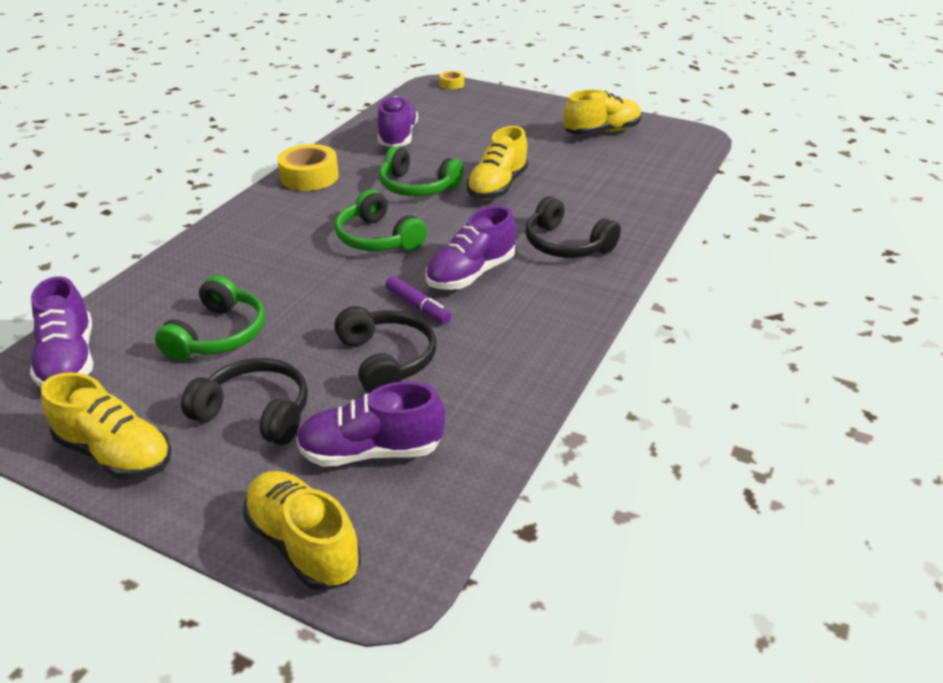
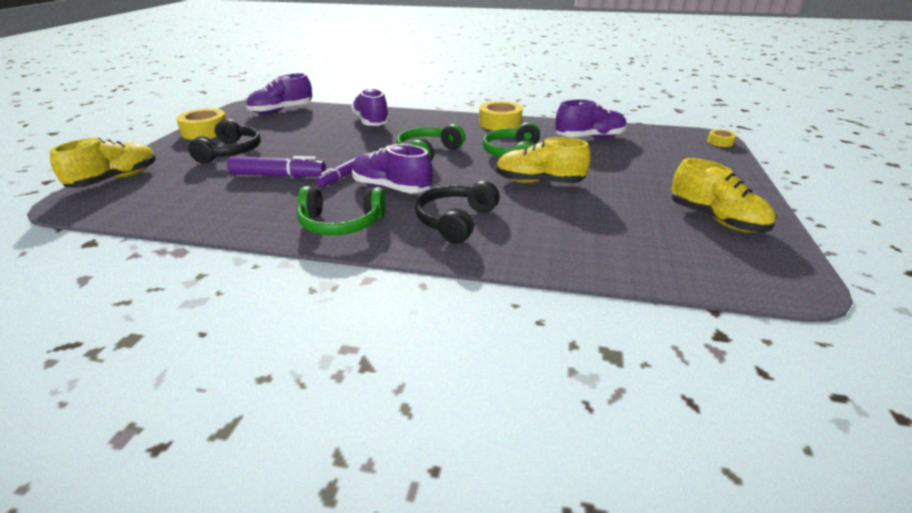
camera: 75 degrees right, 5 degrees down
(115, 453) = (205, 132): yellow shoe -> yellow tape
(218, 334) = (305, 132): green headphones -> green headphones (341, 223)
(371, 451) = (186, 184): purple shoe -> purple shoe (371, 122)
(386, 360) = (278, 176): black headphones -> purple marker

